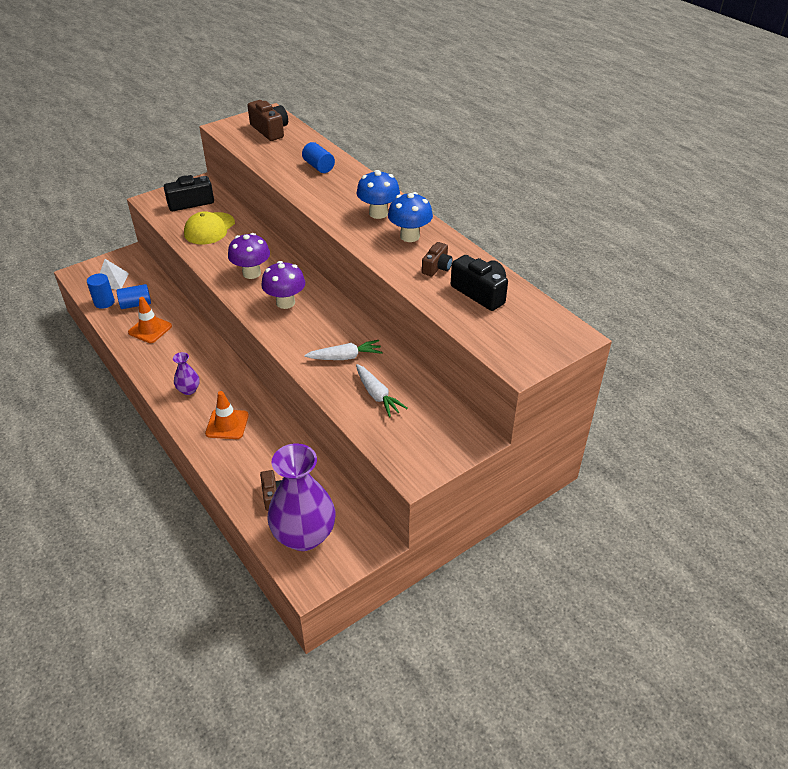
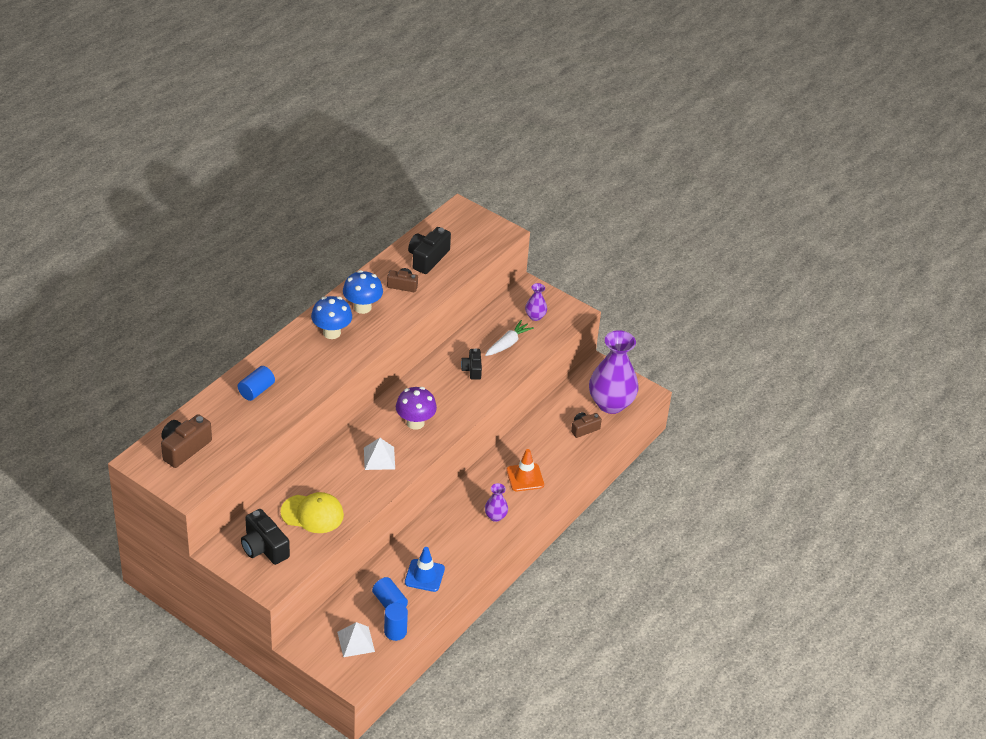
camera: 110 degrees left, 0 degrees up
(150, 329) = (424, 575): orange traffic cone -> blue traffic cone
(251, 273) = (379, 458): purple mushroom -> white pyramid
(345, 357) = (472, 369): white carrot -> black camera
(418, 431) = (535, 316): none -> purple vase

